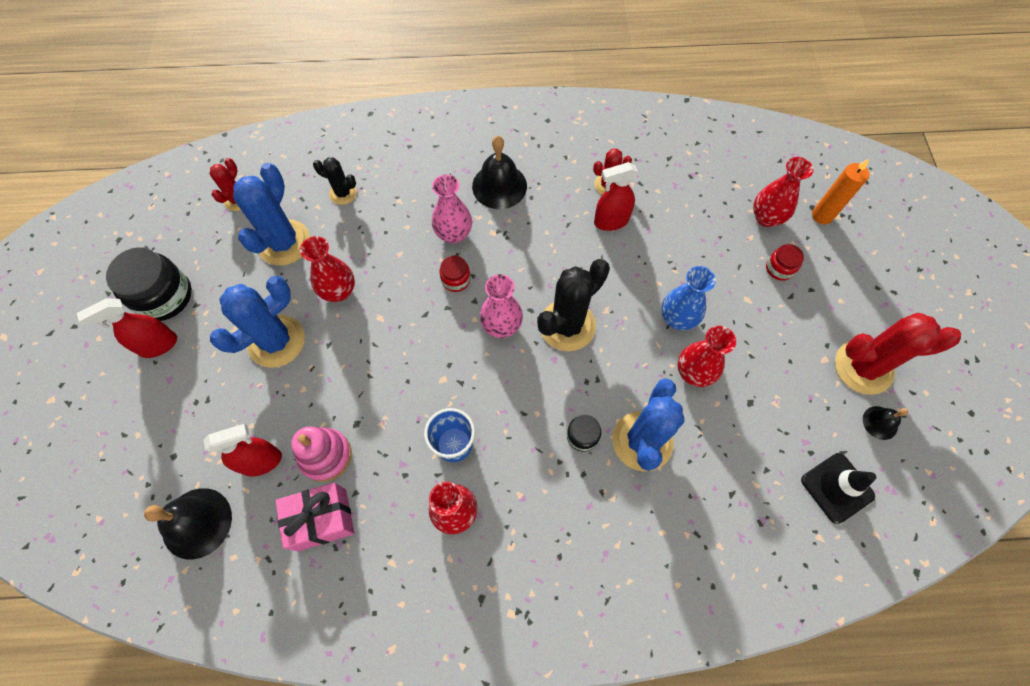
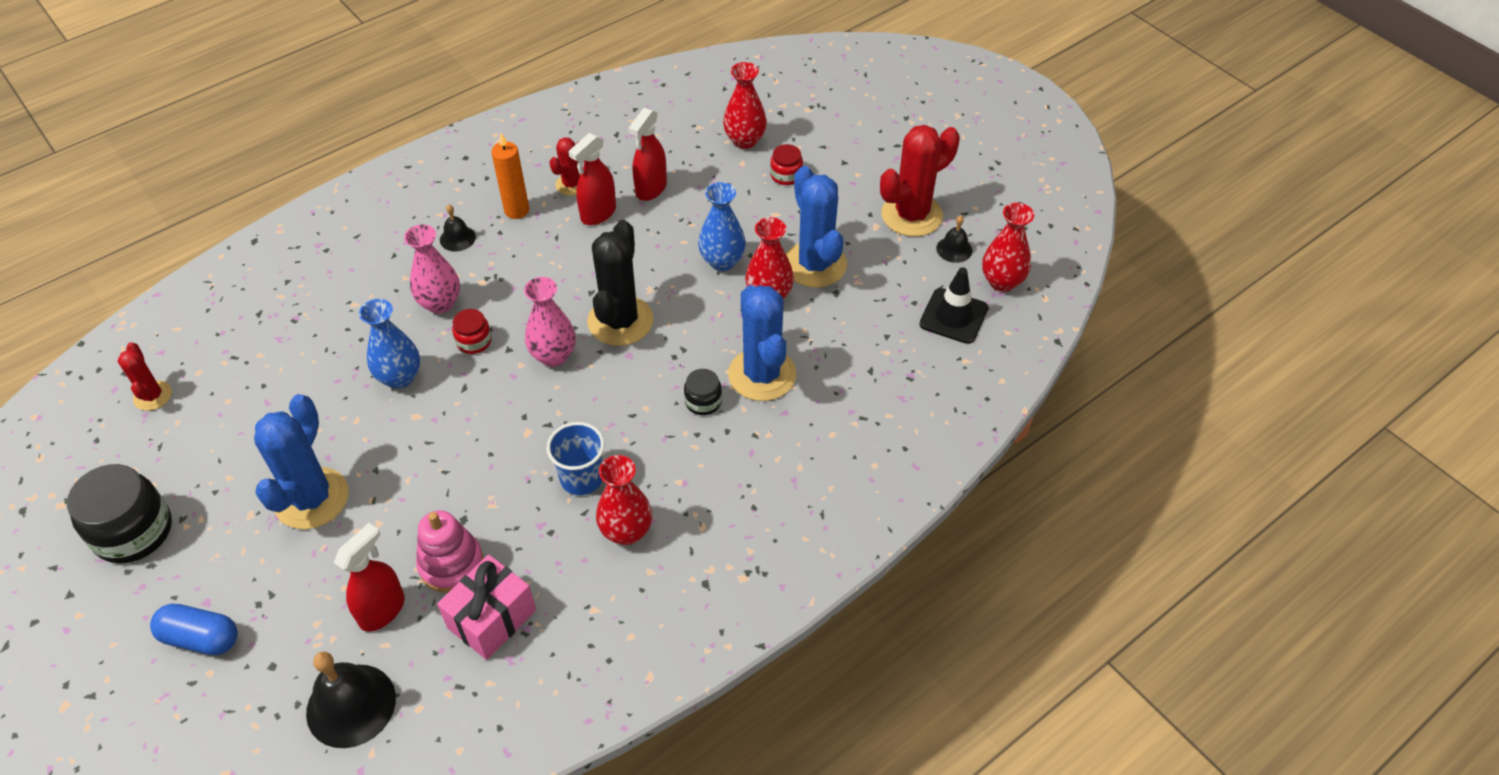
camera: 35 degrees left, 15 degrees down
(149, 404) = (201, 638): none -> blue capsule
(158, 345) = (165, 579): red spray bottle -> red spray bottle (651, 189)
(284, 243) = (246, 407): blue cactus -> blue cactus (815, 264)
(339, 291) = (349, 417): red vase -> red vase (1002, 282)
(343, 193) = (281, 328): black cactus -> none
(390, 279) = (400, 377): none -> blue vase
(499, 186) = (457, 238): black bell -> black bell, size x0.53
(822, 216) = (794, 115): orange candle -> orange candle (517, 210)

